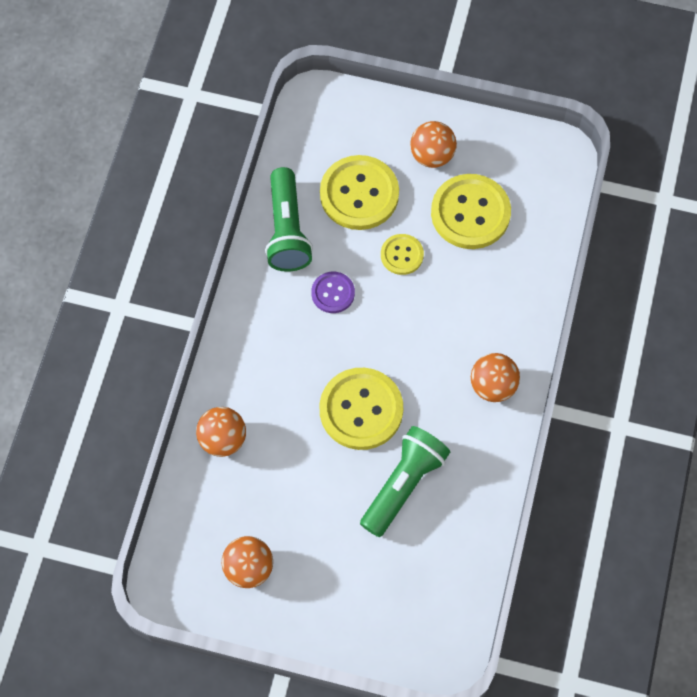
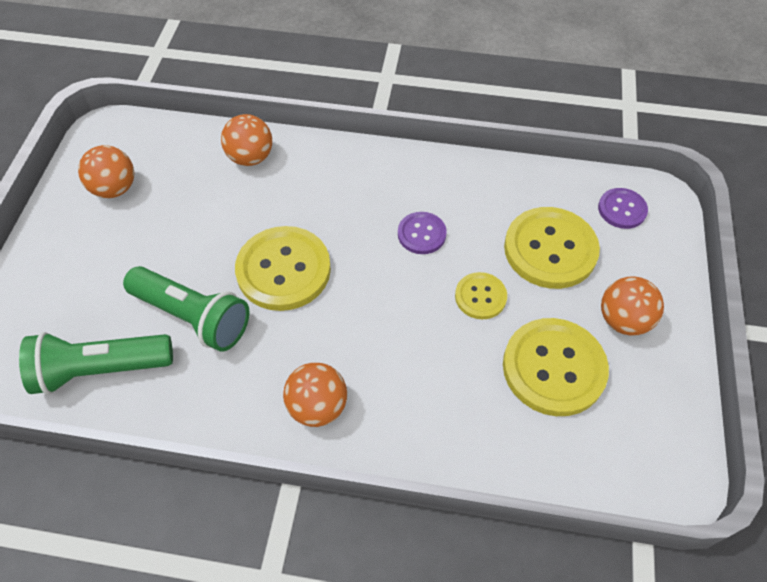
camera: 85 degrees right, 10 degrees down
(287, 230) = (490, 189): green flashlight -> green flashlight (101, 369)
(322, 130) = (622, 209): none -> purple button

